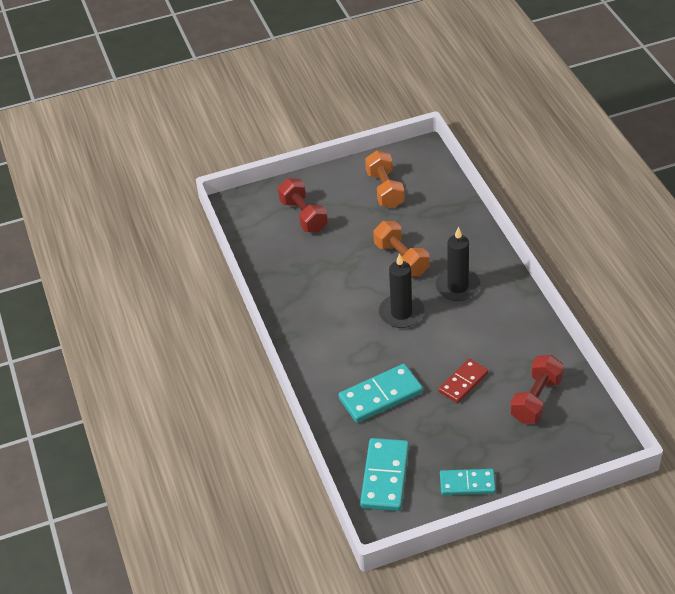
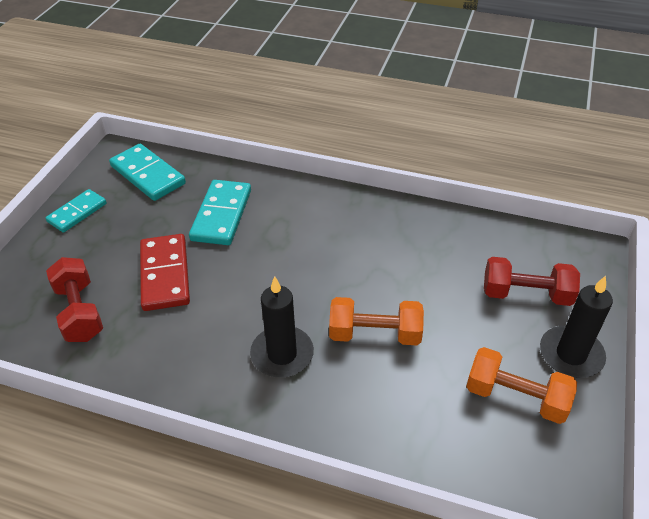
camera: 125 degrees right, 0 degrees up
(401, 313) = (297, 285): black candle -> black candle (571, 354)
(463, 382) = (165, 274): red domino -> red domino, size x1.51

